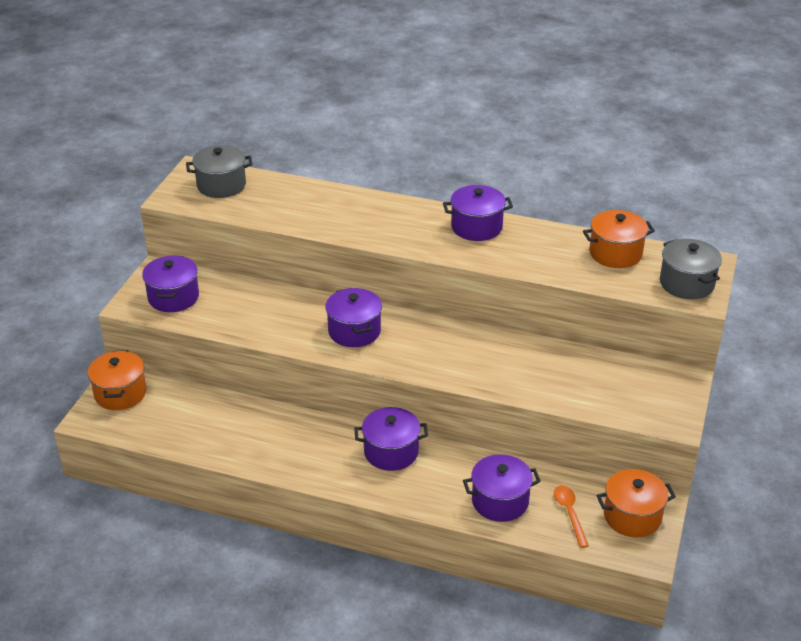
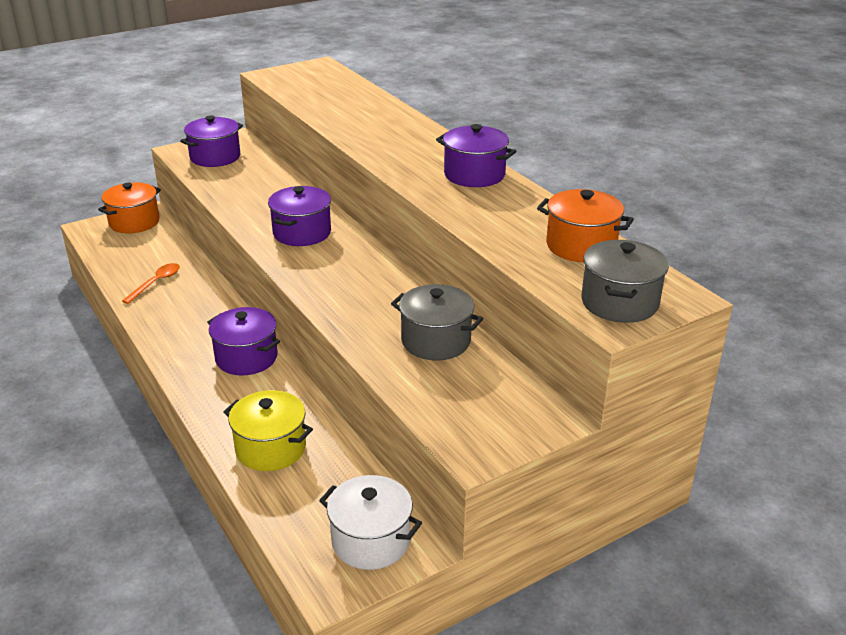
camera: 40 degrees right, 5 degrees down
(221, 185) = (318, 79): grey pot -> grey pot (436, 341)
(500, 501) = (271, 448): purple pot -> yellow pot
(569, 513) = (315, 498): orange spoon -> orange spoon (156, 283)
(632, 516) = (371, 540): orange pot -> white pot

